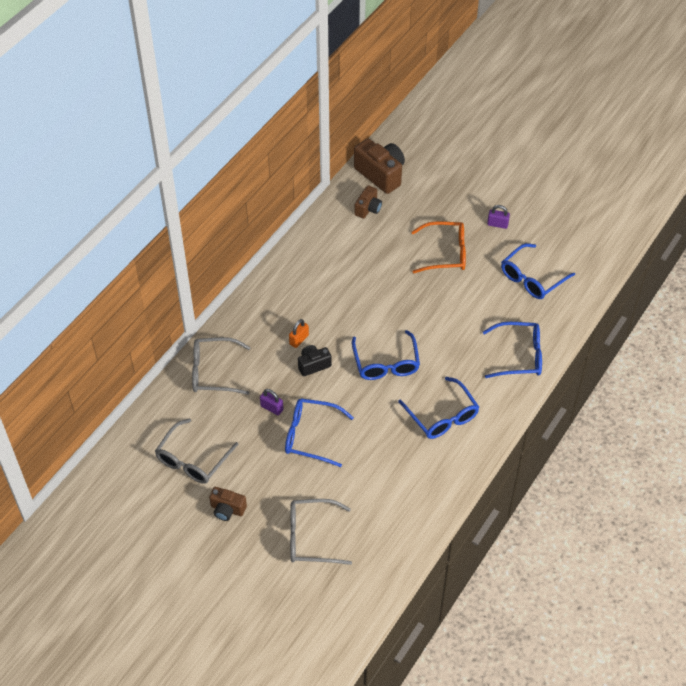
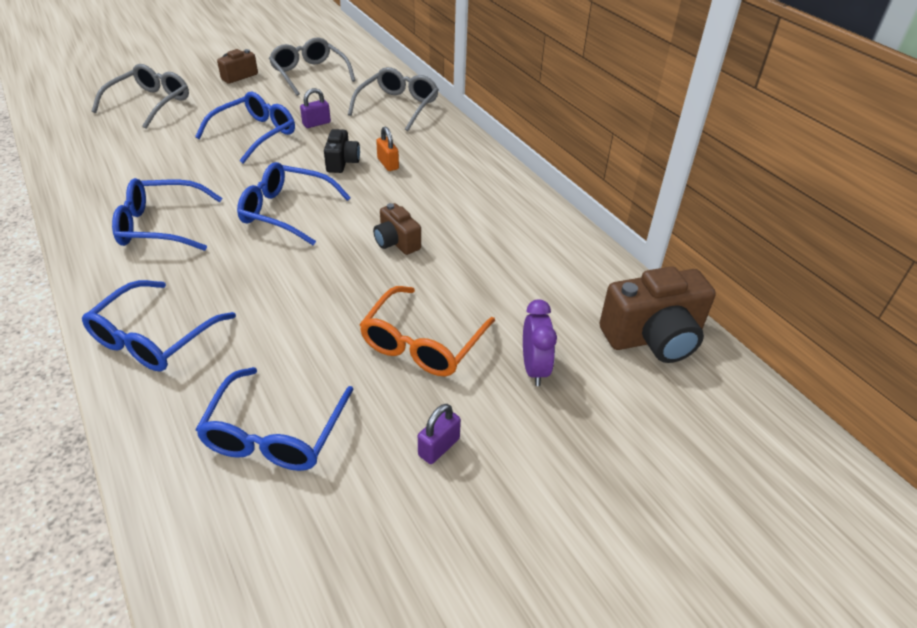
camera: 115 degrees right, 10 degrees down
(368, 209) = (577, 294): brown camera -> brown camera (396, 242)
(431, 209) = (534, 368): none -> purple clock
(532, 278) = (275, 433): blue glasses -> blue glasses turned 150 degrees counterclockwise

